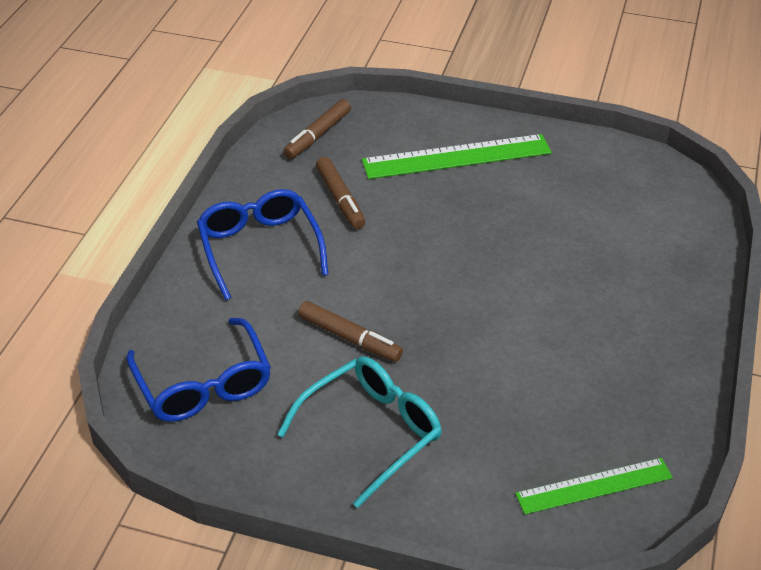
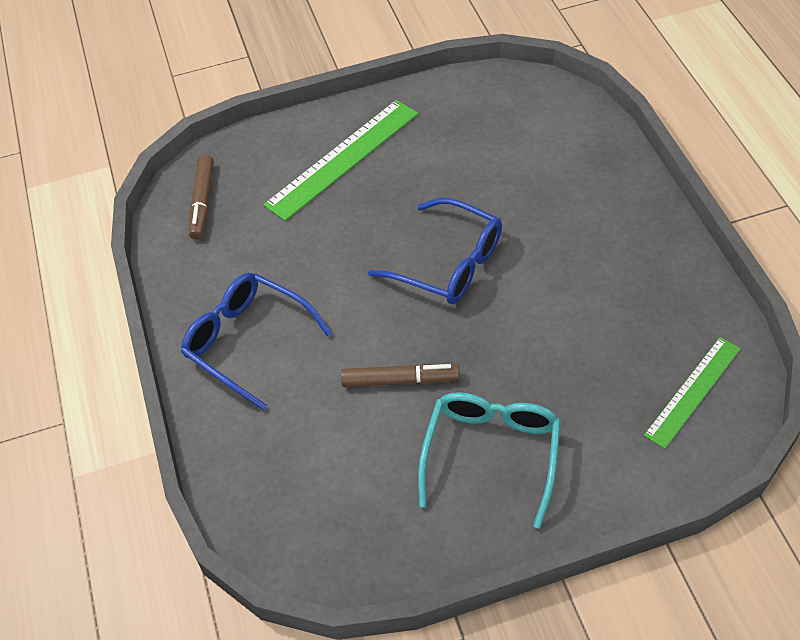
camera: 30 degrees left, 10 degrees up
(203, 385) = (314, 501): blue glasses -> blue glasses (449, 263)
(340, 199) = (278, 254): brown marker -> none

